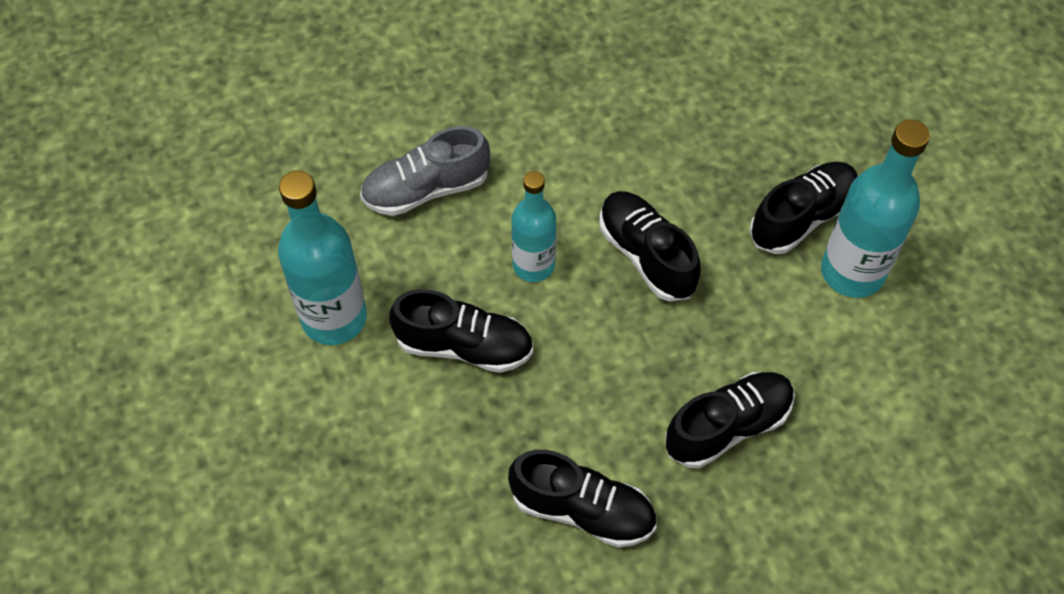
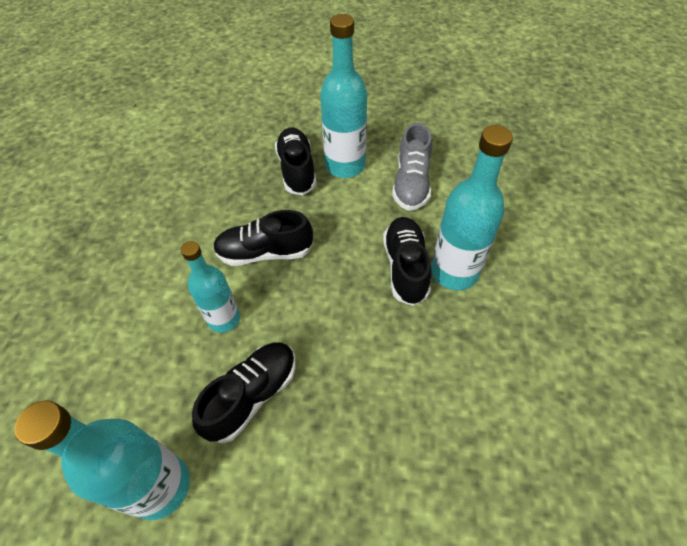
camera: 60 degrees left, 5 degrees down
(426, 189) = (111, 359): grey shoe -> grey shoe (411, 183)
(582, 509) = (420, 378): black shoe -> none
(758, 489) = (454, 272): none -> turquoise bottle

